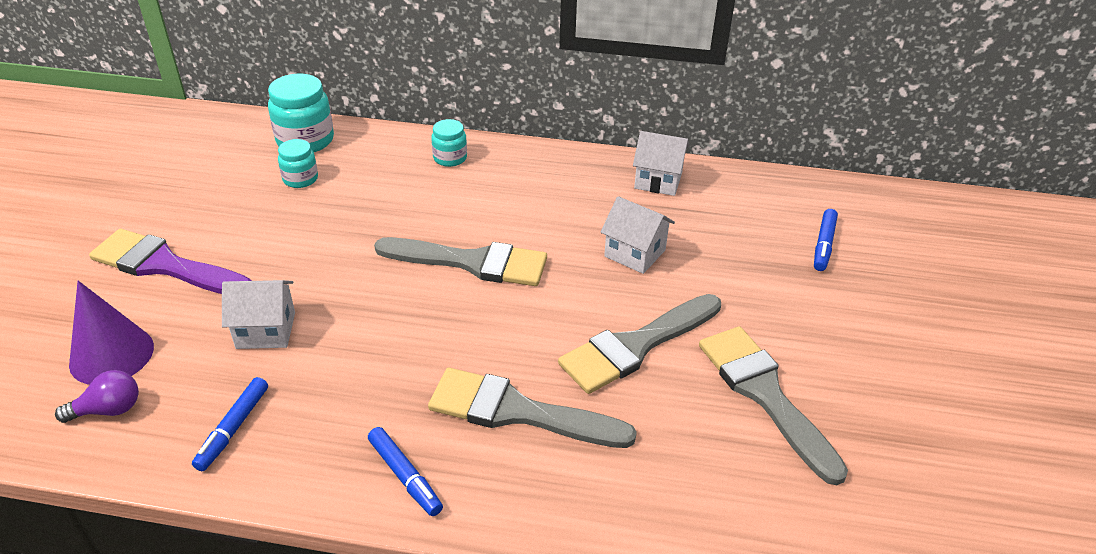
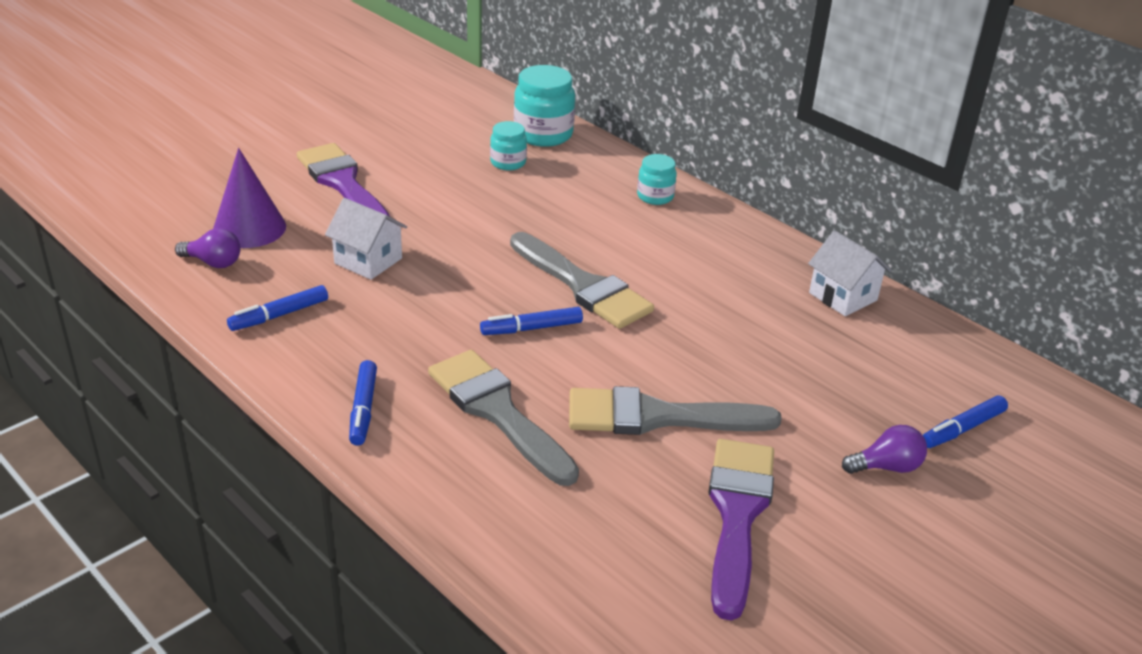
camera: 35 degrees right, 5 degrees down
(469, 321) = (531, 328): none -> blue marker
(635, 253) = (744, 345): white house -> none
(764, 394) = (737, 515): grey brush -> purple brush
(811, 299) = (886, 467): none -> purple light bulb

